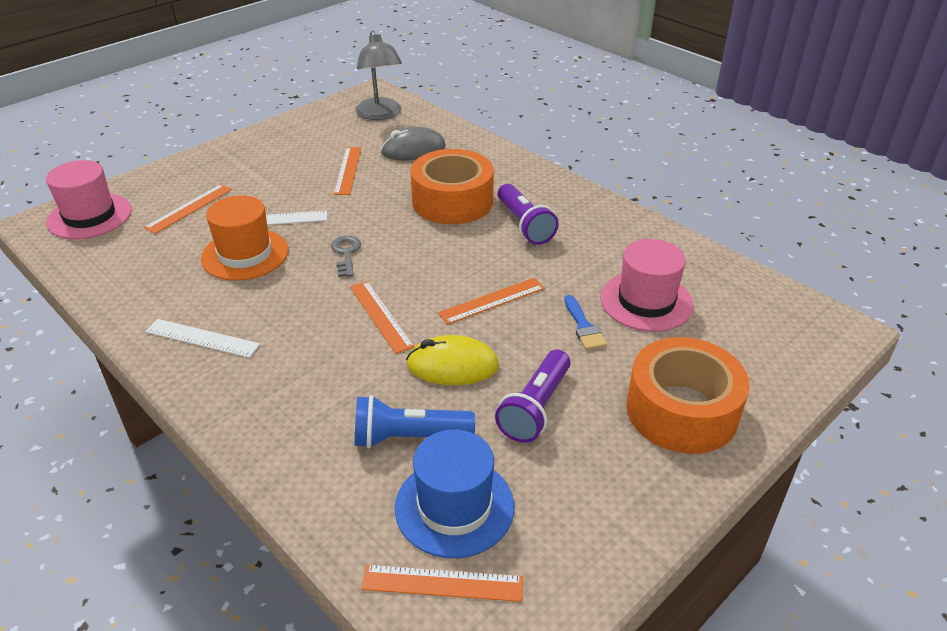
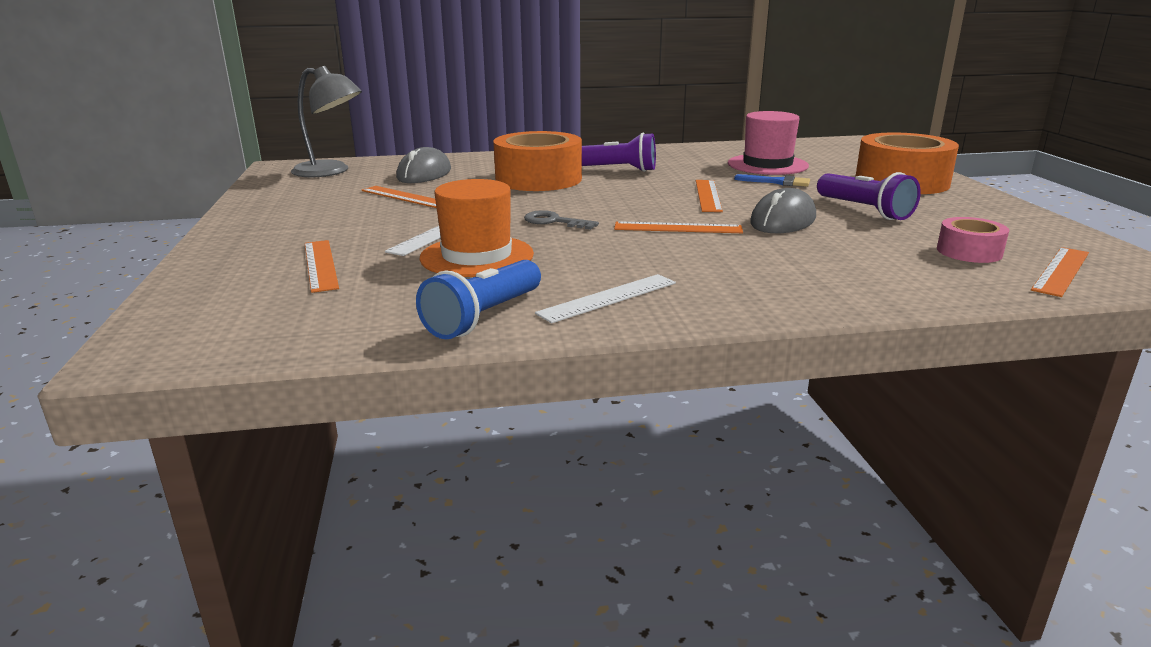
camera: 55 degrees left, 15 degrees down
(89, 216) = (204, 318): pink hat -> none
(409, 437) = (868, 249): blue flashlight -> blue flashlight (484, 317)
(452, 366) = (783, 221): yellow mouse -> grey mouse
(454, 506) = (969, 252): blue hat -> pink tape

